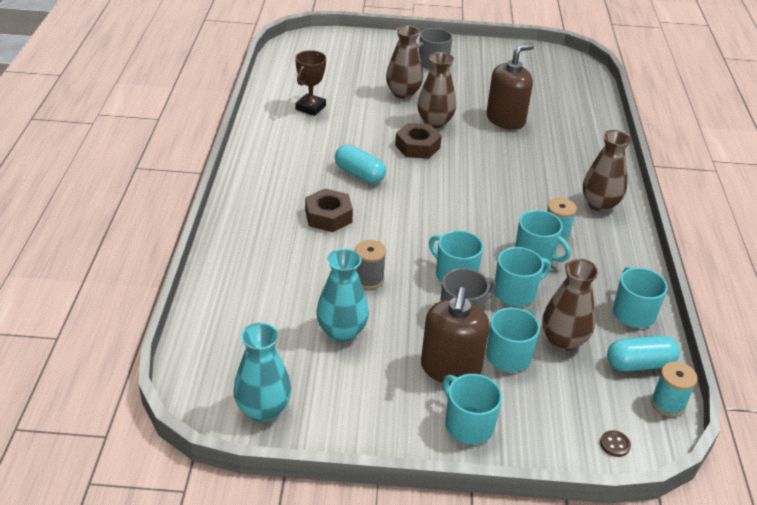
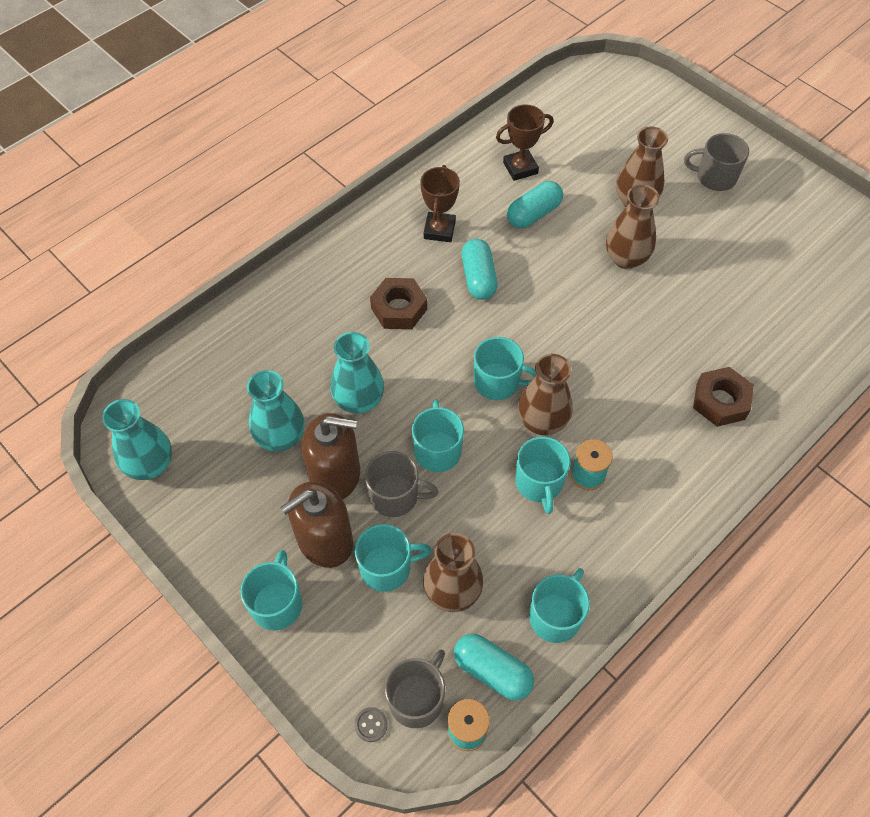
camera: 45 degrees right, 20 degrees up
(299, 162) = (439, 230): none -> brown trophy
(350, 126) = (533, 214): none -> turquoise capsule
(369, 279) = (359, 400): grey spool -> turquoise vase
(417, 146) = (572, 278): brown nut -> brown nut (720, 401)
(505, 119) = (709, 300): brown soap dispenser -> brown soap dispenser (335, 475)
(516, 292) = (470, 509): turquoise mug -> turquoise mug (498, 382)
(600, 204) = (681, 472): brown vase -> brown vase (542, 421)
(614, 444) = (371, 725): brown button -> grey button
(620, 410) = (417, 698): none -> grey mug

